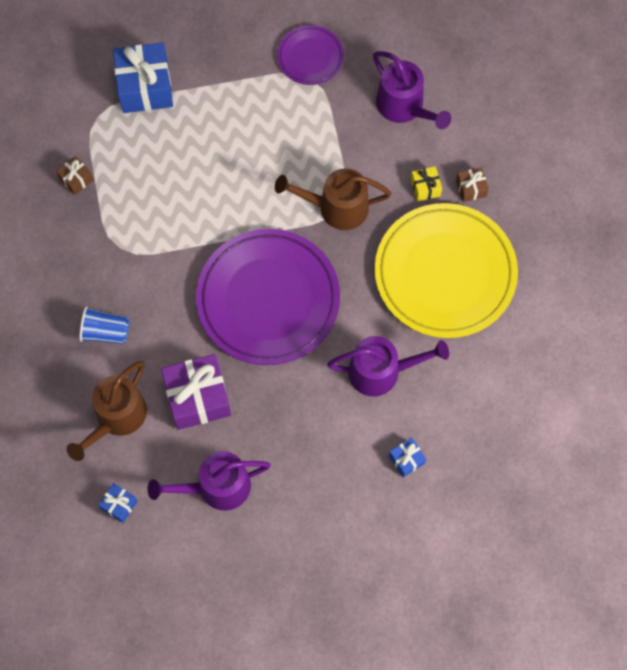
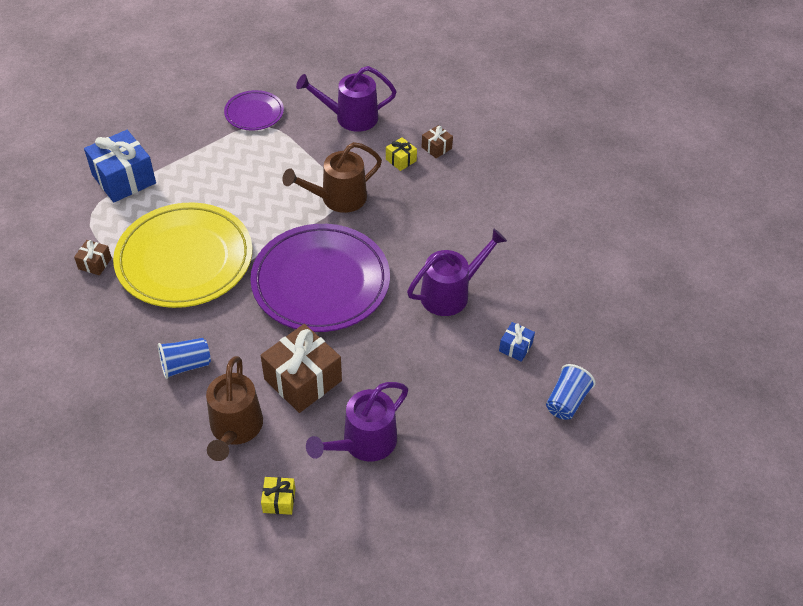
camera: 30 degrees left, 20 degrees down
(119, 505) = (279, 500): blue gift -> yellow gift
(198, 397) = (303, 380): purple gift -> brown gift
(404, 107) = (350, 117): purple watering can -> purple watering can turned 150 degrees clockwise
(418, 538) = (566, 401): none -> blue cup
(445, 273) = (455, 208): yellow plate -> yellow plate (184, 259)

